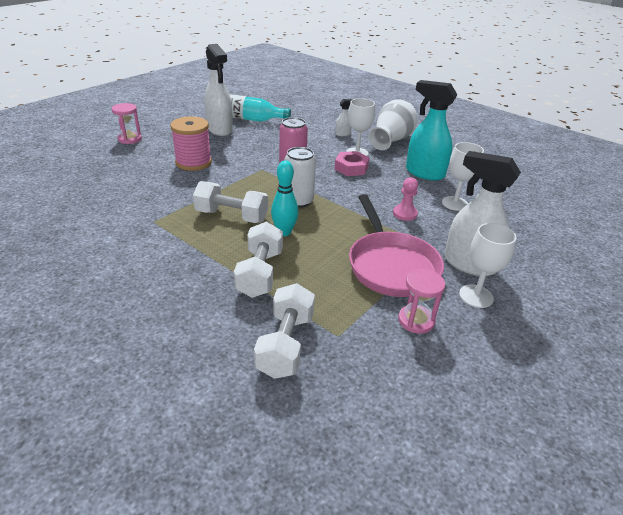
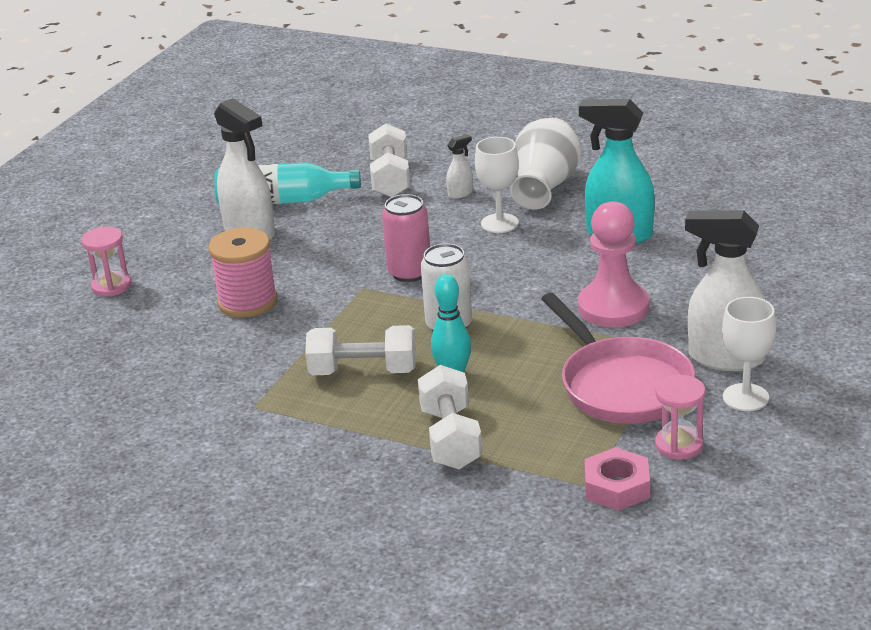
camera: 10 degrees left, 5 degrees down
(285, 344) = (530, 511): white dumbbell -> white dumbbell (390, 179)
(351, 168) = (502, 252): pink nut -> pink nut (616, 487)
(405, 214) = (613, 307): pink pawn -> pink pawn, size x1.91
(455, 203) = (680, 274): white goblet -> none

